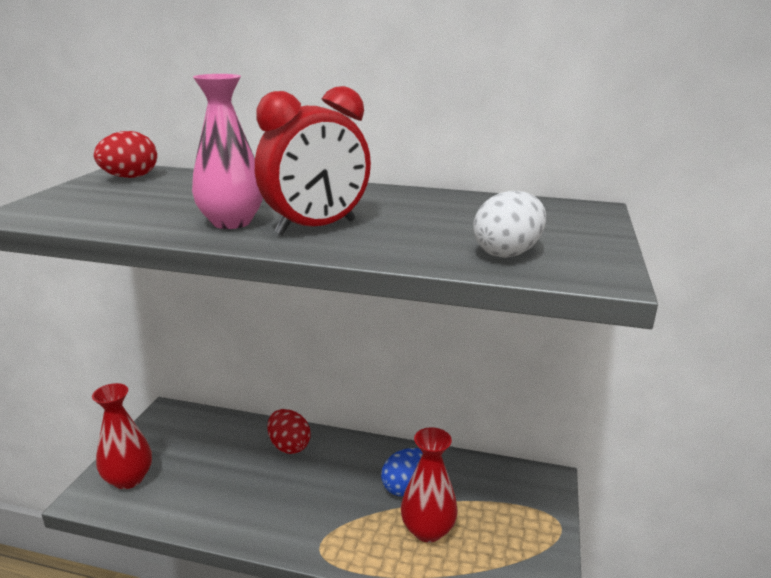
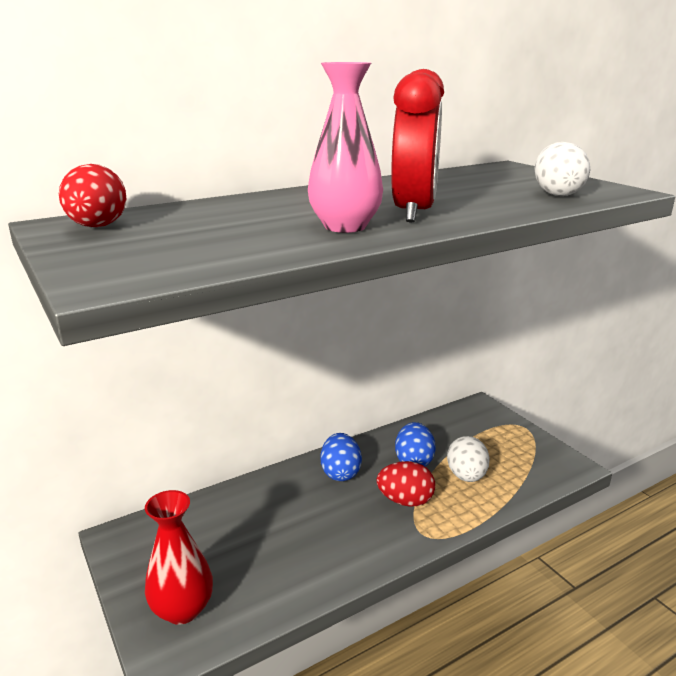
camera: 45 degrees left, 0 degrees up
(289, 446) = (287, 489): red egg -> red egg (405, 501)
(340, 459) = (340, 473): none -> blue egg
(427, 530) = (466, 476): red vase -> white egg

